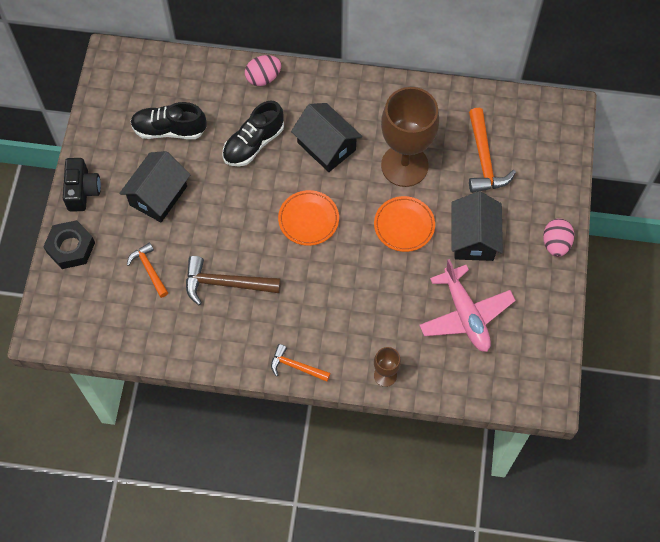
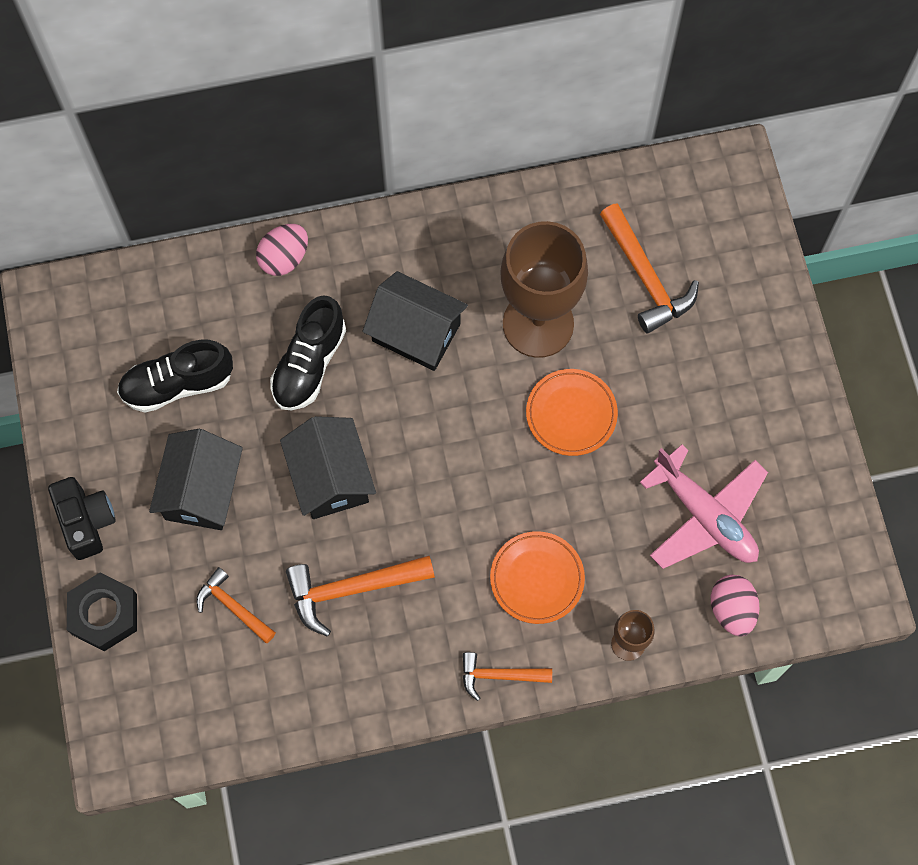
camera: 20 degrees left, 5 degrees up
(225, 283) = (352, 589): brown hammer -> orange hammer
(308, 219) = (433, 452): orange plate -> orange plate (537, 579)
(473, 238) = (674, 399): black house -> black house (330, 478)
(555, 244) = (789, 368): pink egg -> pink egg (731, 610)

